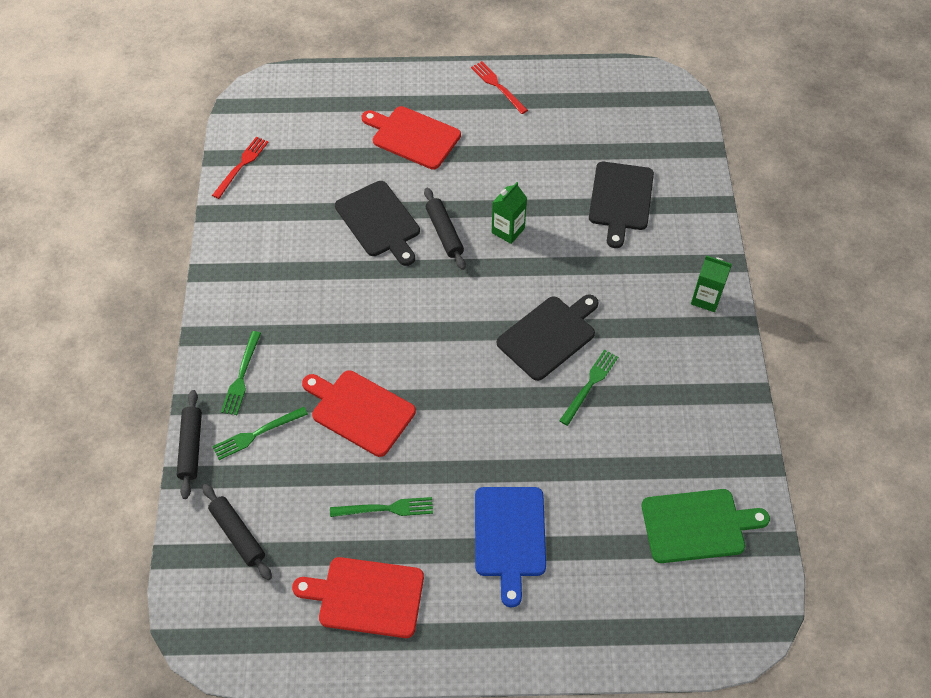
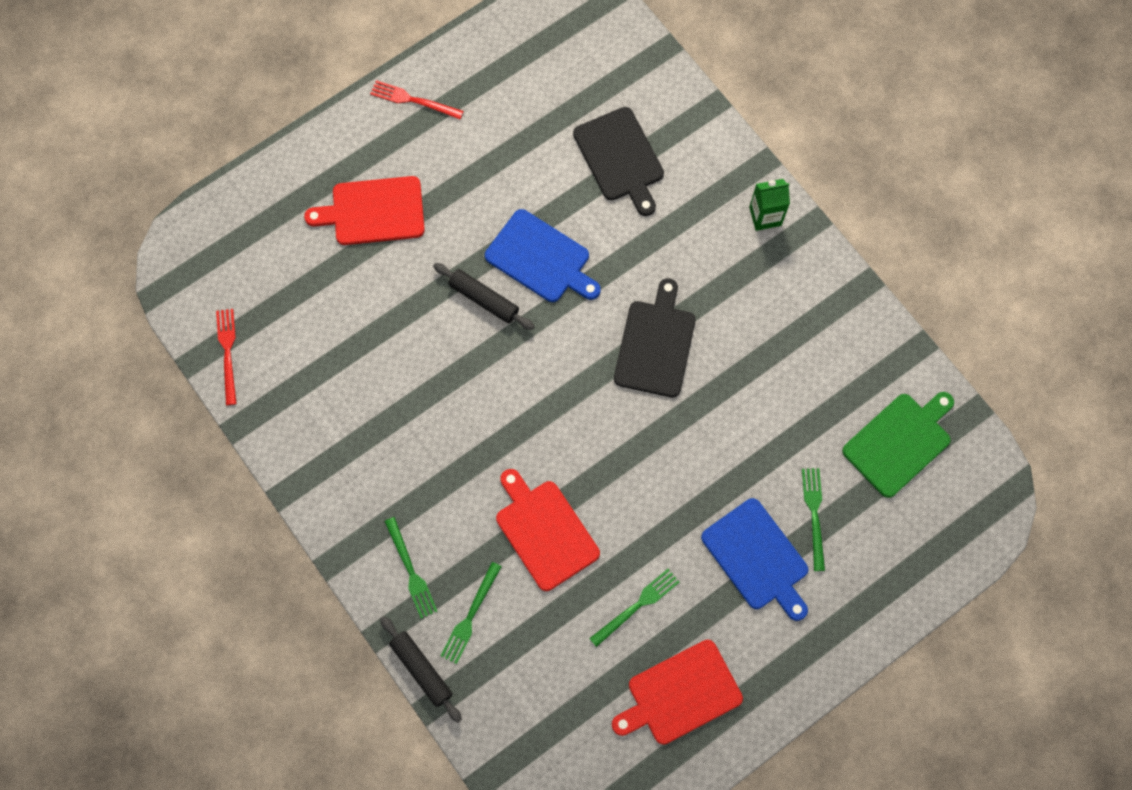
camera: 35 degrees left, 15 degrees up
(238, 535) = (529, 718): black rolling pin -> none
(360, 411) = (544, 531): red cutting board -> red cutting board turned 60 degrees clockwise
(379, 222) = (413, 327): black cutting board -> none
(508, 230) = (541, 258): green carton -> blue cutting board
(589, 385) = (724, 370): green fork -> green fork (814, 515)

